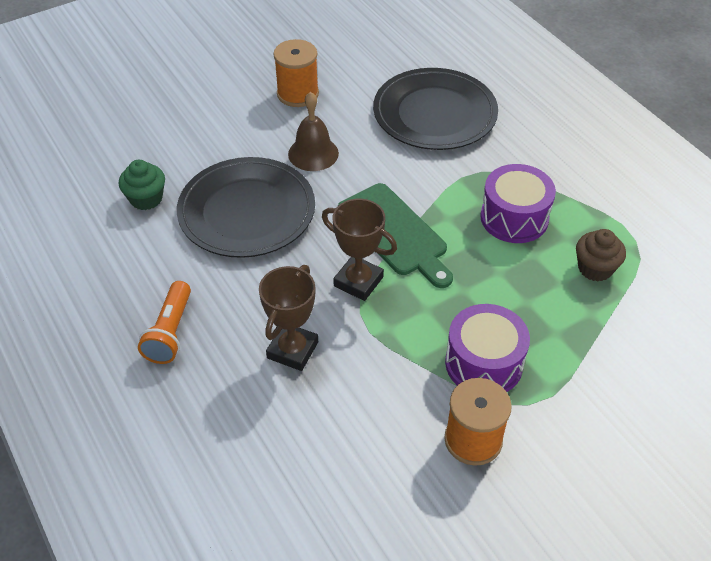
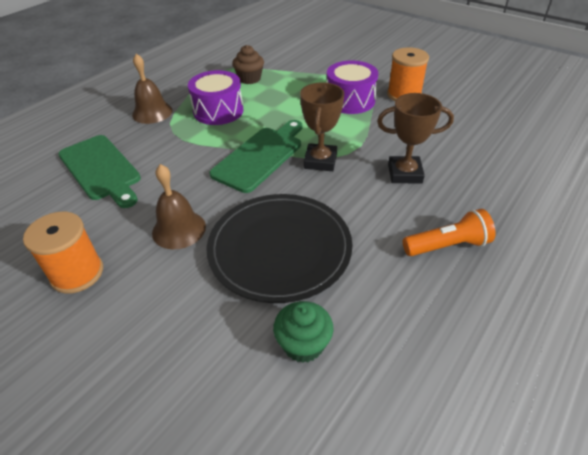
camera: 110 degrees left, 5 degrees down
(434, 113) = (101, 169): black plate -> green cutting board
(535, 160) = (152, 112): none -> brown bell

